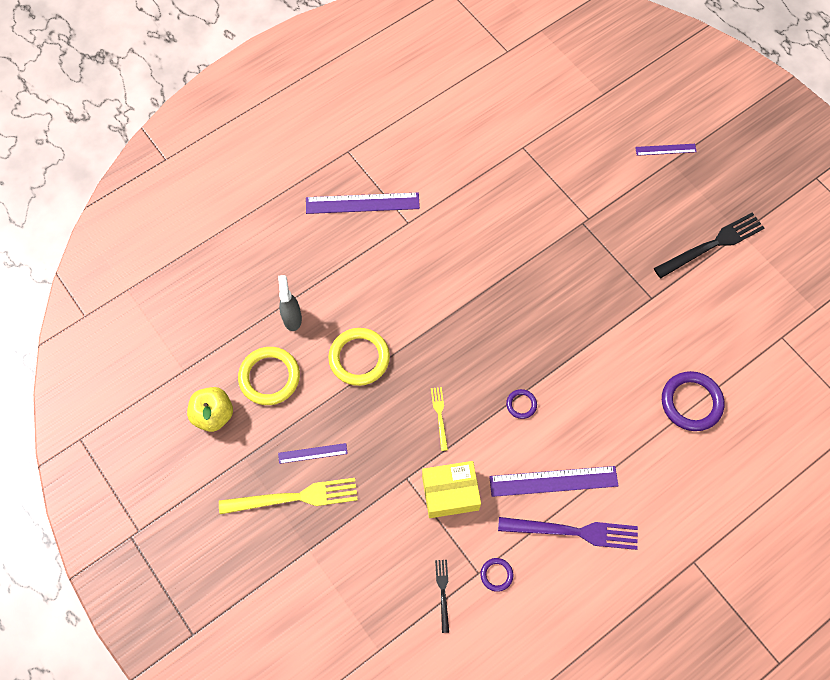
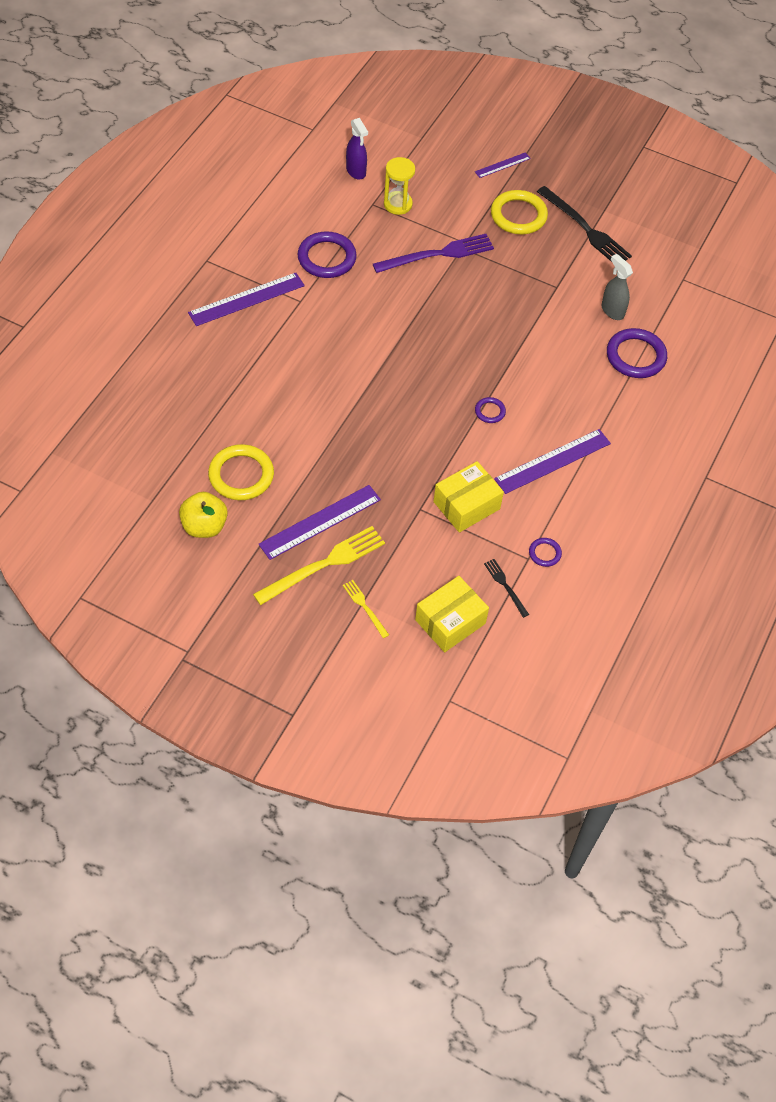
camera: 30 degrees left, 10 degrees down
(292, 318) = (234, 418): grey spray bottle -> grey spray bottle (612, 311)
(312, 453) = (320, 522): purple ruler -> purple ruler, size x1.84
(359, 358) = (319, 428): yellow ring -> yellow ring (518, 215)
(374, 606) = (450, 622): none -> yellow box
(440, 416) = (422, 448): yellow fork -> yellow fork (365, 607)
(453, 188) = (327, 258): none -> purple ring
(525, 108) = (356, 171): none -> purple spray bottle
(546, 156) = (398, 204): none -> yellow hourglass
(572, 532) = (591, 494): purple fork -> purple fork (437, 255)
(711, 245) = (584, 228): black fork -> black fork turned 105 degrees clockwise

